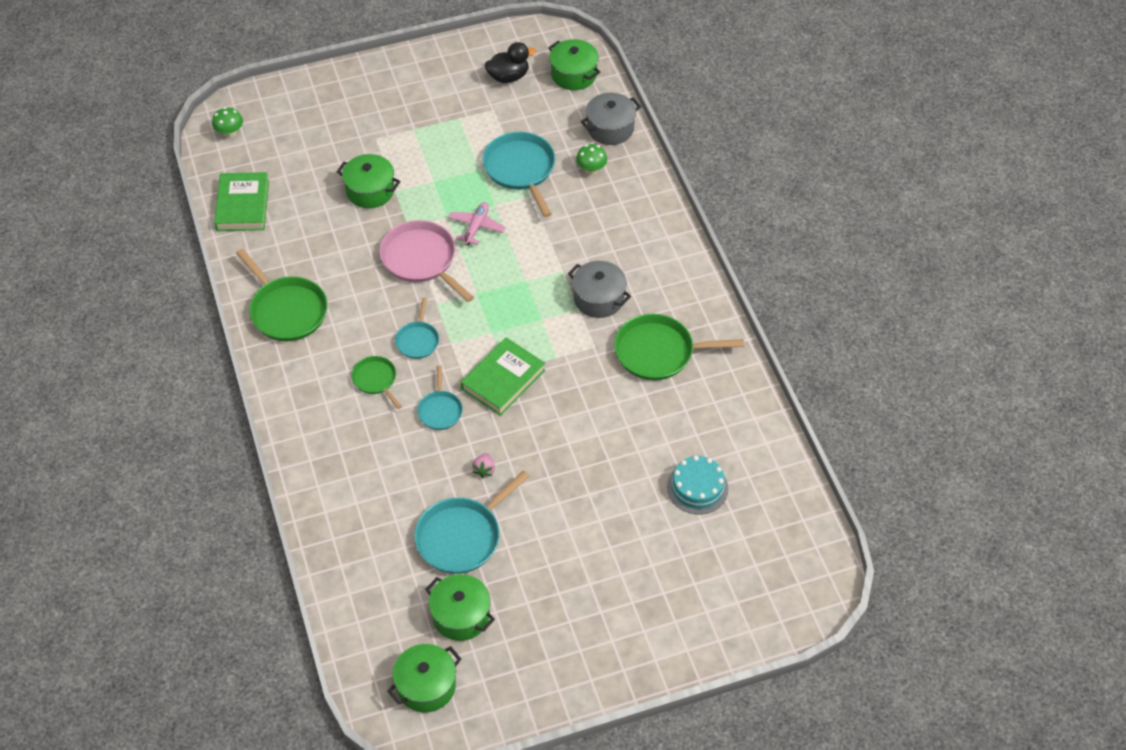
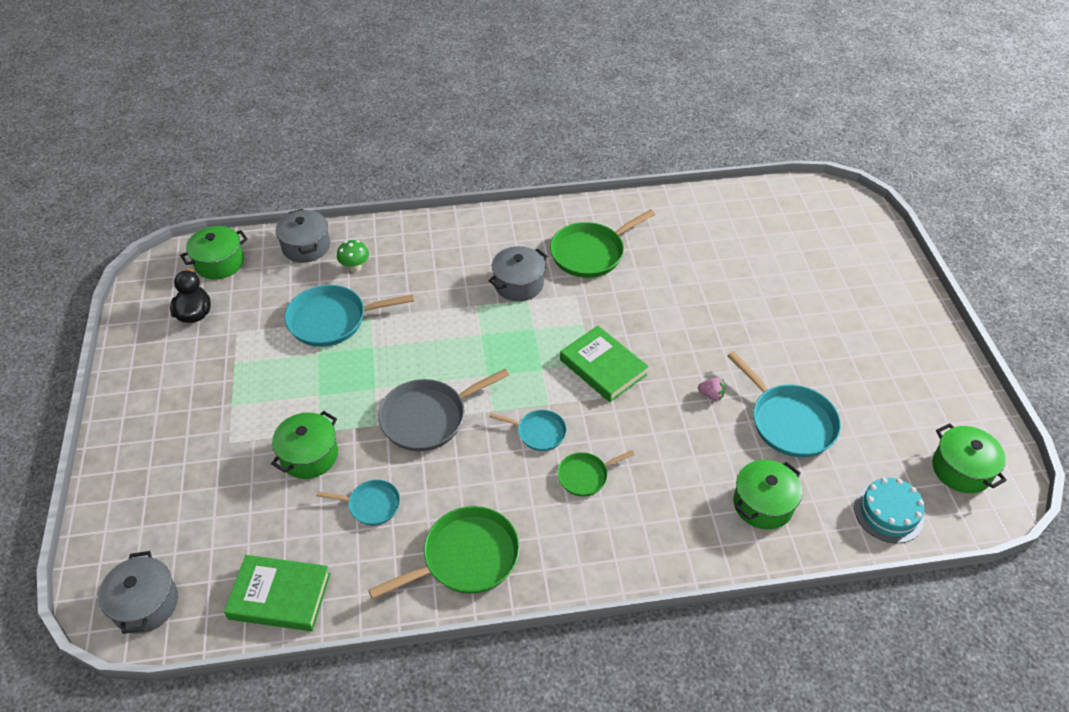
camera: 80 degrees left, 5 degrees down
(230, 133) = (145, 604): green mushroom -> grey pot
(421, 259) = (428, 418): pink pan -> grey pan
(440, 410) = (634, 423): turquoise pan -> turquoise pan (371, 505)
(461, 616) = (880, 433): green pot -> green pot (763, 504)
(476, 227) = (398, 365): pink plane -> none
(658, 352) = (590, 253): green pan -> green pan turned 45 degrees clockwise
(697, 487) = (740, 250): turquoise cake -> turquoise cake (888, 513)

